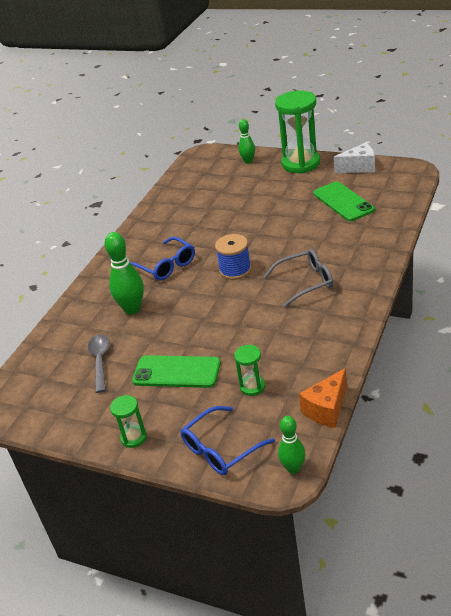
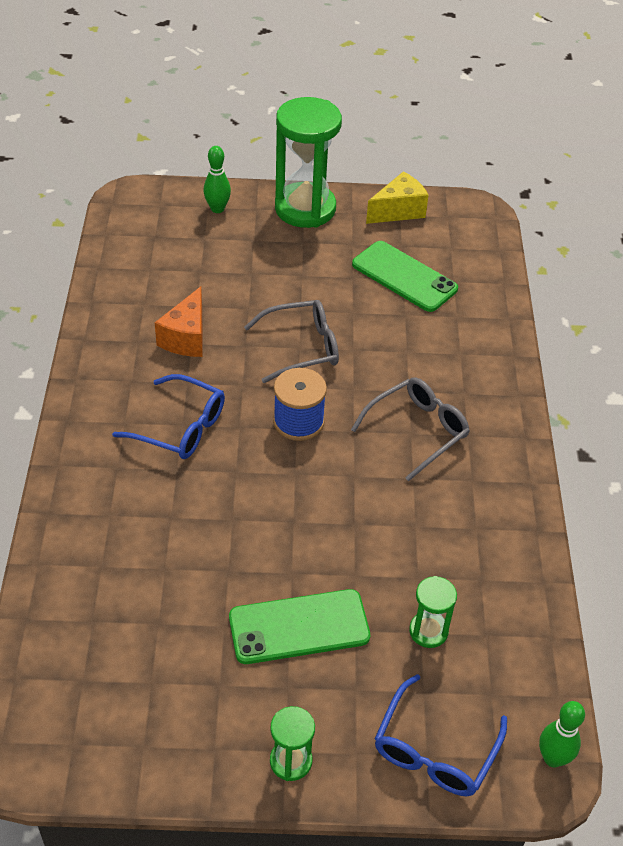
camera: 30 degrees left, 10 degrees up
(100, 361) = (161, 630): grey spoon -> none
(132, 309) = (165, 520): green bowling pin -> none
(258, 233) = (302, 347): none -> grey glasses
(327, 409) = (551, 648): orange cheese -> orange cheese (186, 338)
(359, 167) = (398, 211): white cheese -> yellow cheese

